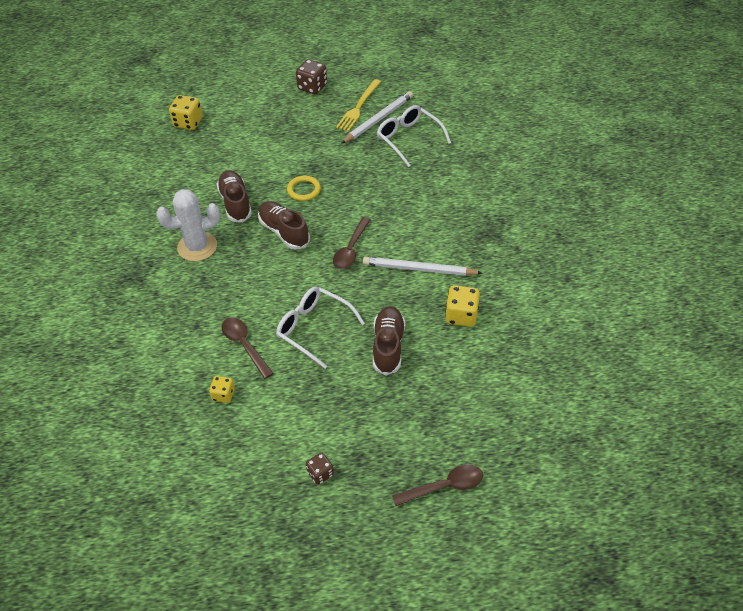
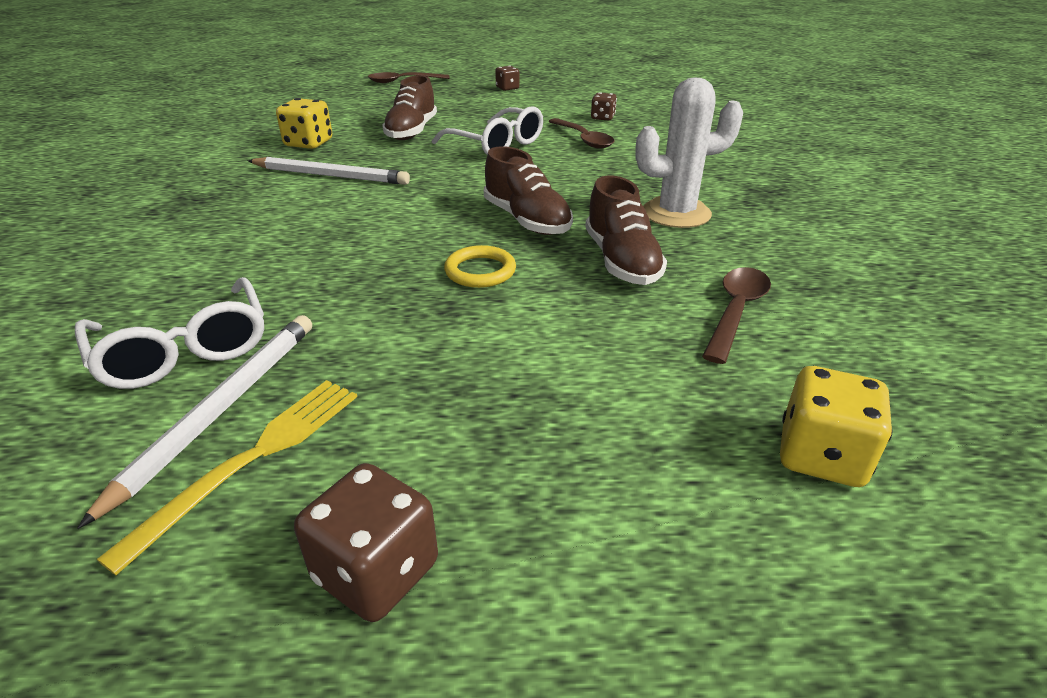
camera: 175 degrees left, 15 degrees down
(223, 395) = (602, 118): yellow dice -> brown dice
(351, 249) = (420, 197): brown spoon -> brown spoon (735, 312)
(378, 119) = (221, 410): white pencil -> white pencil turned 150 degrees clockwise

